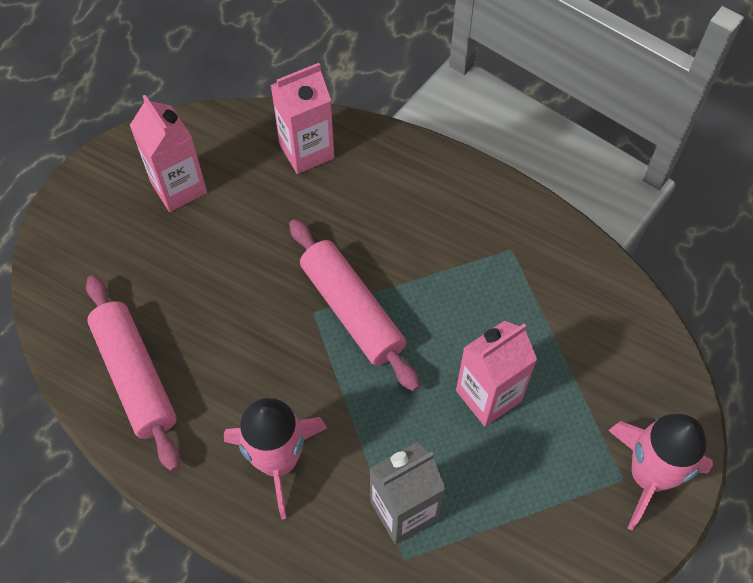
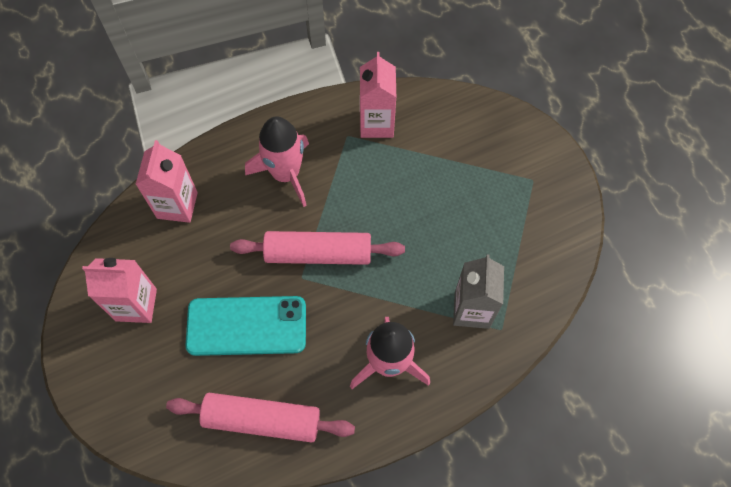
camera: 55 degrees left, 5 degrees up
(224, 297) = (246, 326): none -> turquoise phone
(488, 396) = (433, 214): pink carton -> pink carton (376, 123)
(648, 475) = (539, 165): pink rocket -> pink rocket (285, 174)

